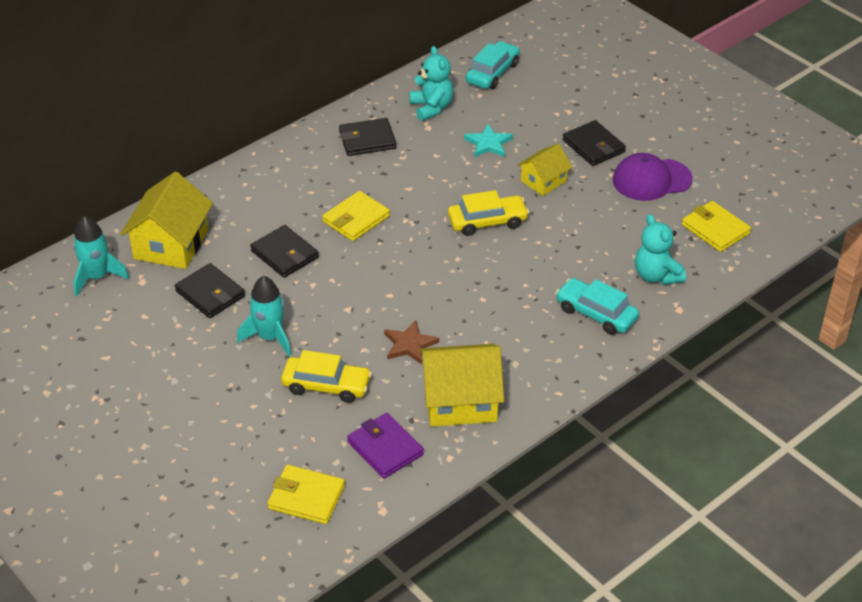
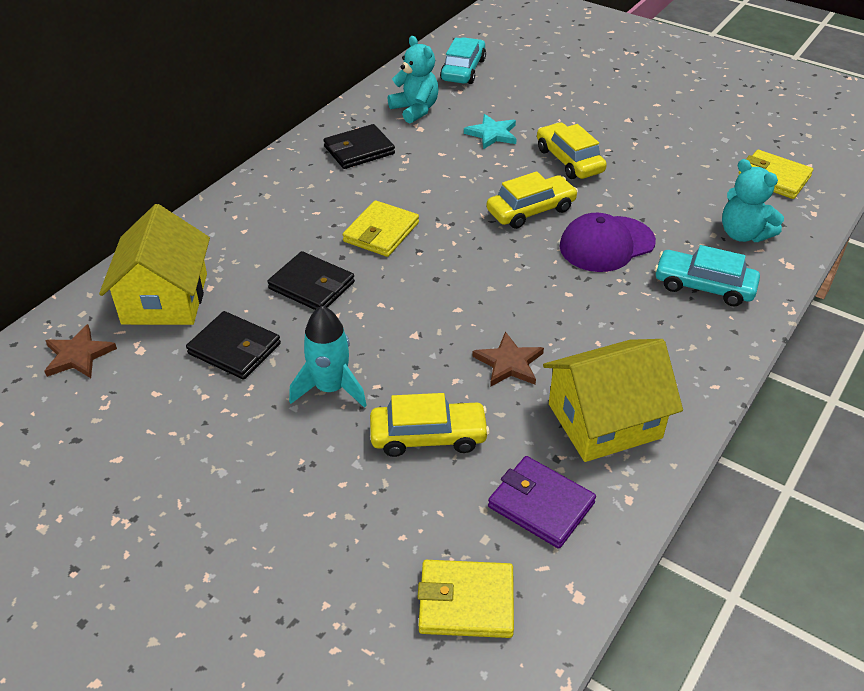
camera: 15 degrees left, 0 degrees up
(97, 277) = (78, 355): turquoise rocket -> brown star
(543, 181) = (569, 160): yellow house -> yellow car
(593, 146) = (602, 120): black wallet -> none
(651, 180) = (679, 142): purple cap -> purple cap (606, 244)

